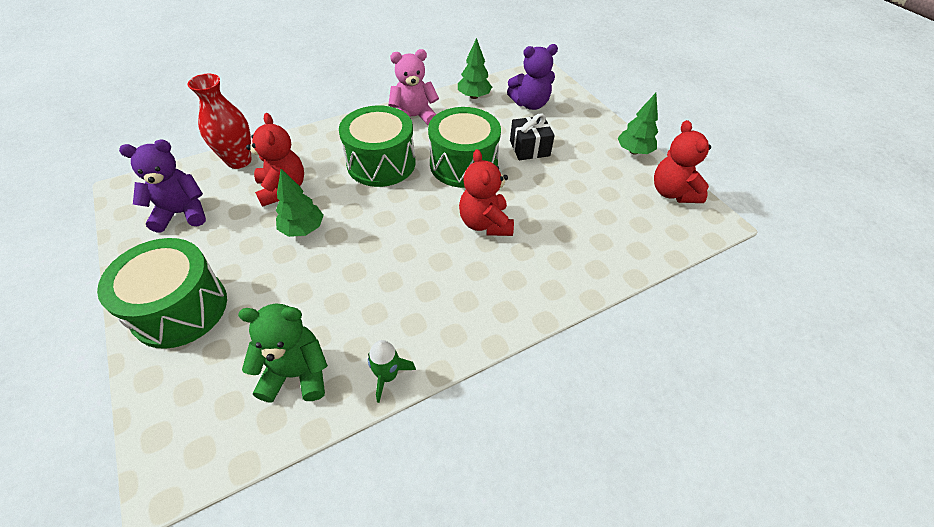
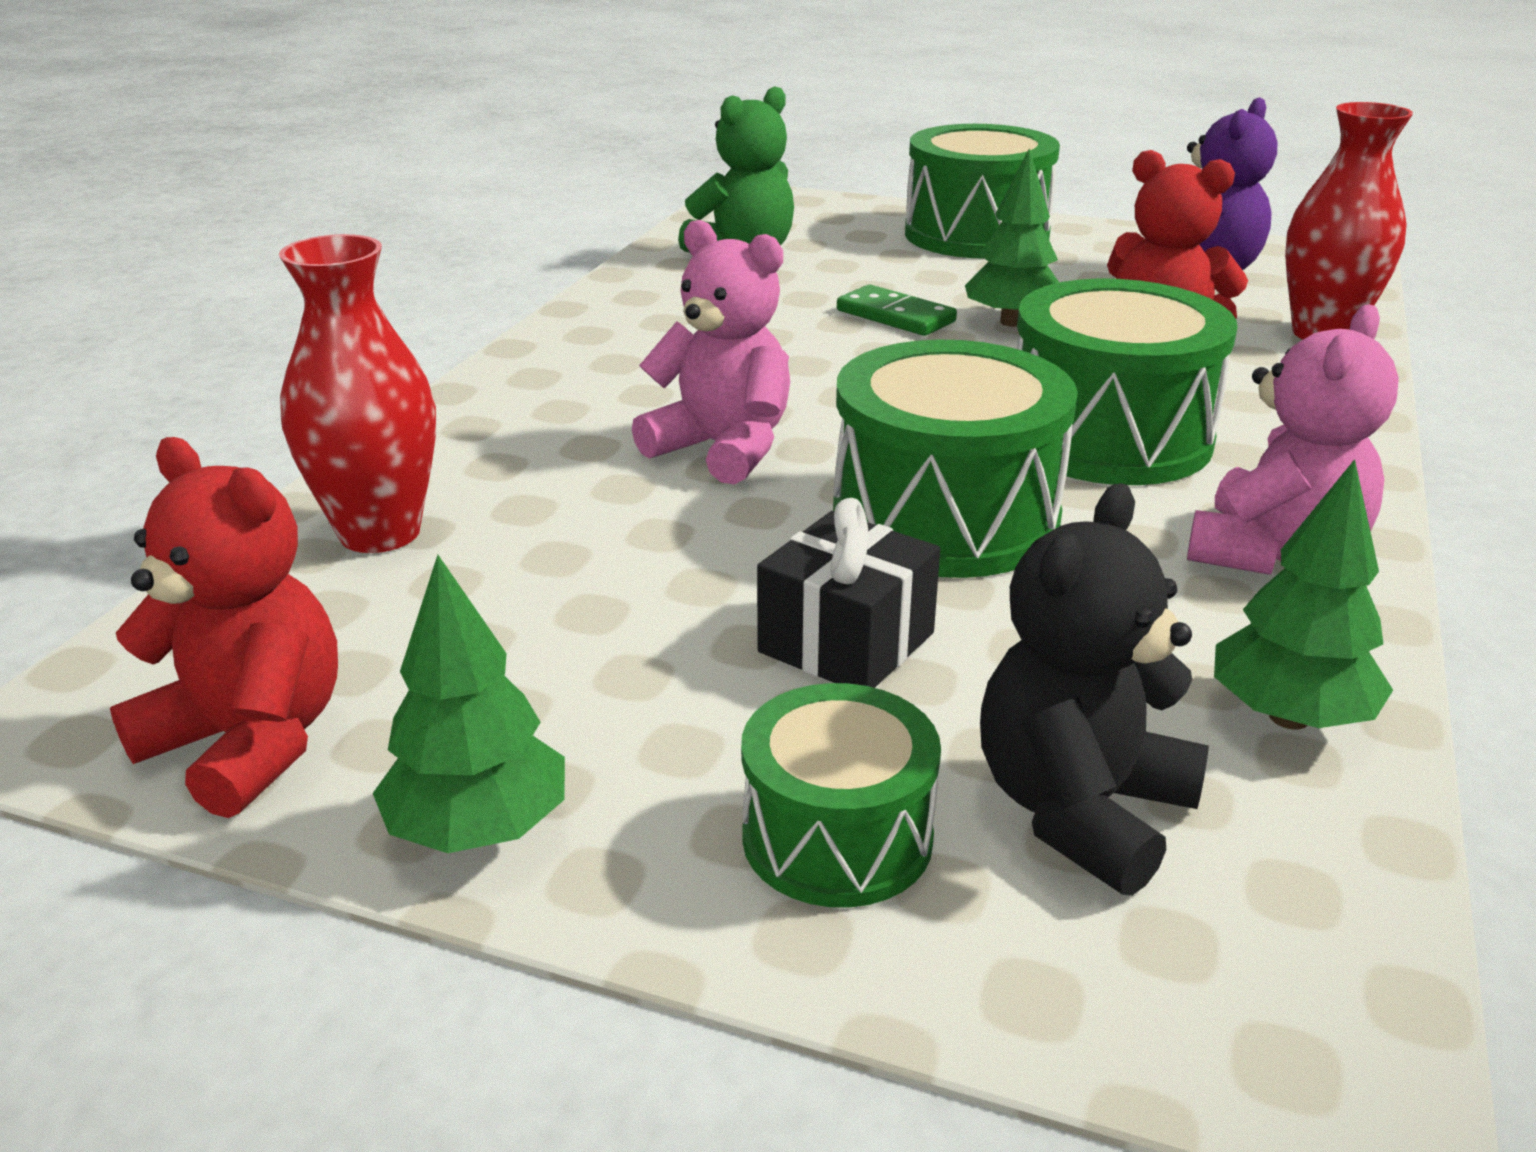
camera: 140 degrees right, 20 degrees down
(330, 261) = (895, 316): none -> green domino
(388, 376) = (630, 285): green rocket -> none
(485, 223) = (723, 449): red teddy bear -> pink teddy bear
(530, 104) = (1080, 810): purple teddy bear -> black teddy bear
(573, 120) = (837, 838): none -> green drum
(614, 246) = (380, 533): none -> red vase

